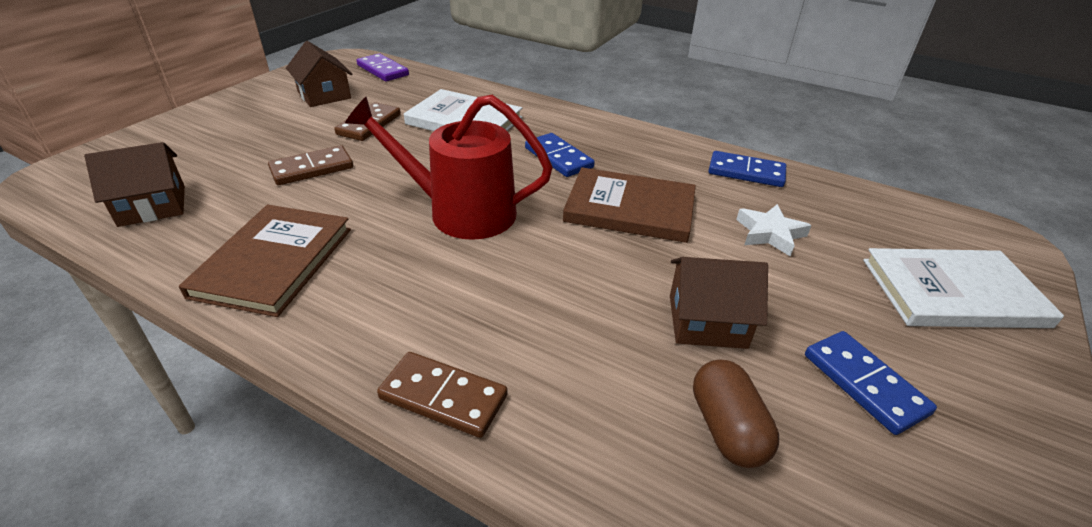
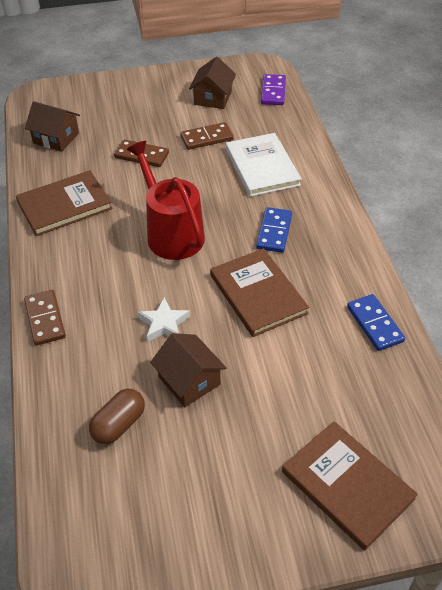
camera: 50 degrees right, 10 degrees up
(770, 234) = (309, 369): white star -> white star (164, 324)
(864, 383) = (206, 467): blue domino -> none
(952, 292) = (347, 485): white book -> brown book

